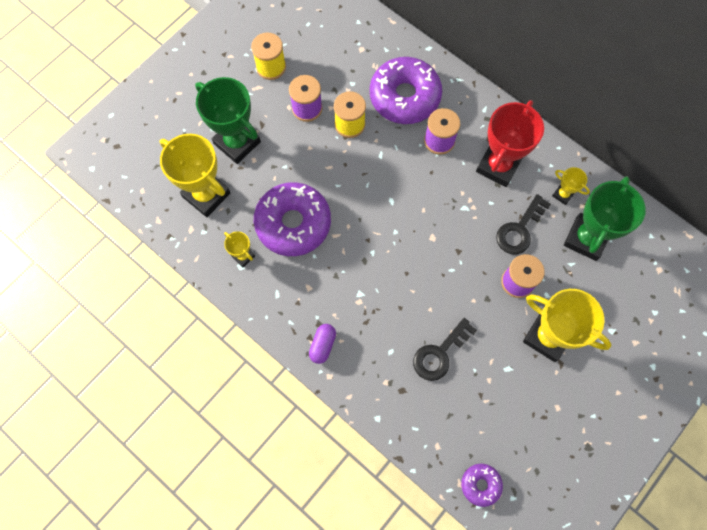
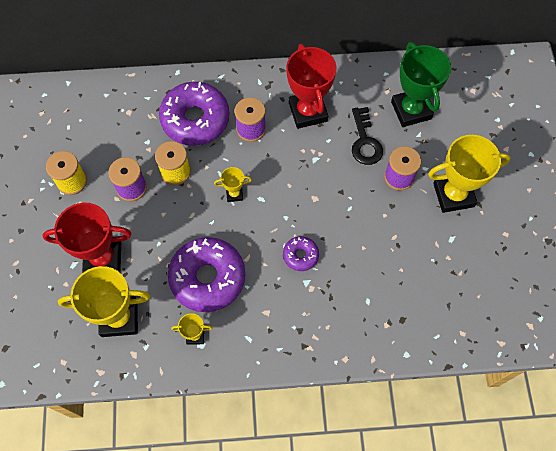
camera: 45 degrees left, 5 degrees down
(237, 143) = (103, 259): green trophy -> red trophy
(322, 345) = (318, 342): purple capsule -> none
(439, 354) = (400, 271): black key -> none
(480, 484) = (513, 330): purple donut -> purple donut (300, 255)
(563, 194) = (368, 94): yellow trophy -> yellow trophy (234, 194)

